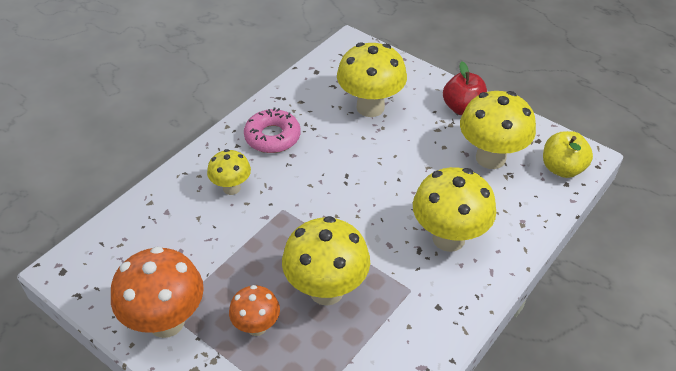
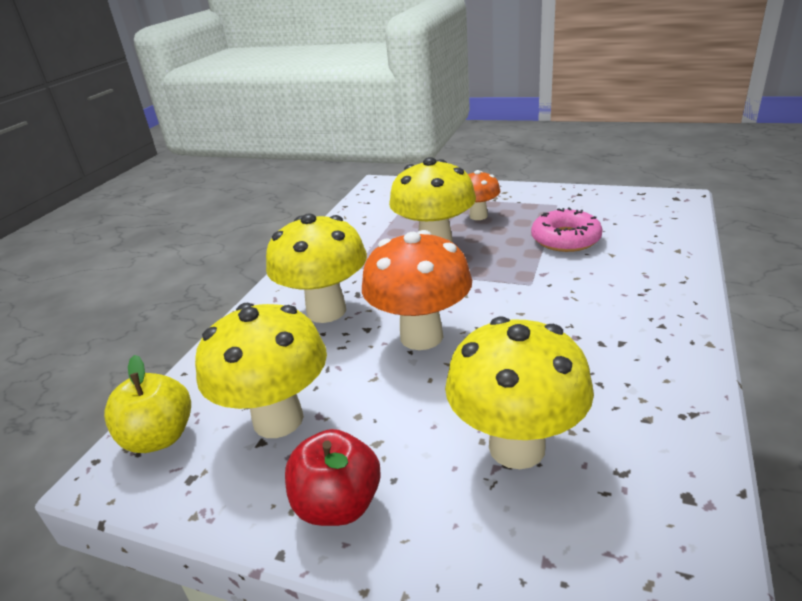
camera: 165 degrees right, 15 degrees down
(166, 322) = (552, 201): orange mushroom -> orange mushroom (421, 336)
(231, 188) = (609, 284): yellow mushroom -> none
(272, 137) = (627, 349): pink donut -> pink donut (565, 239)

